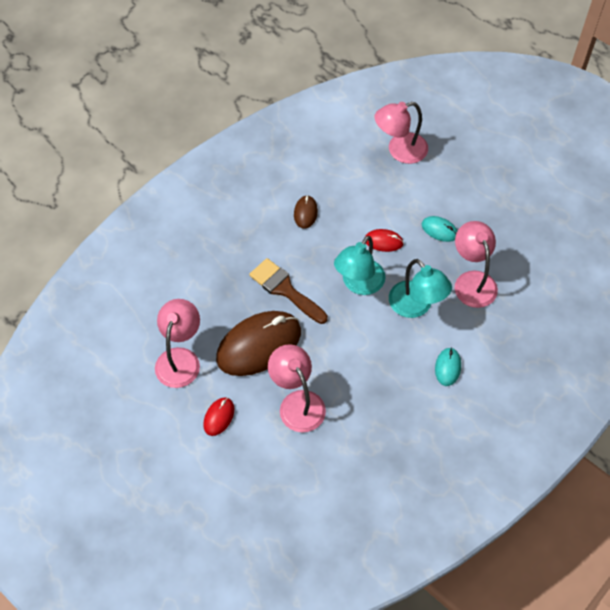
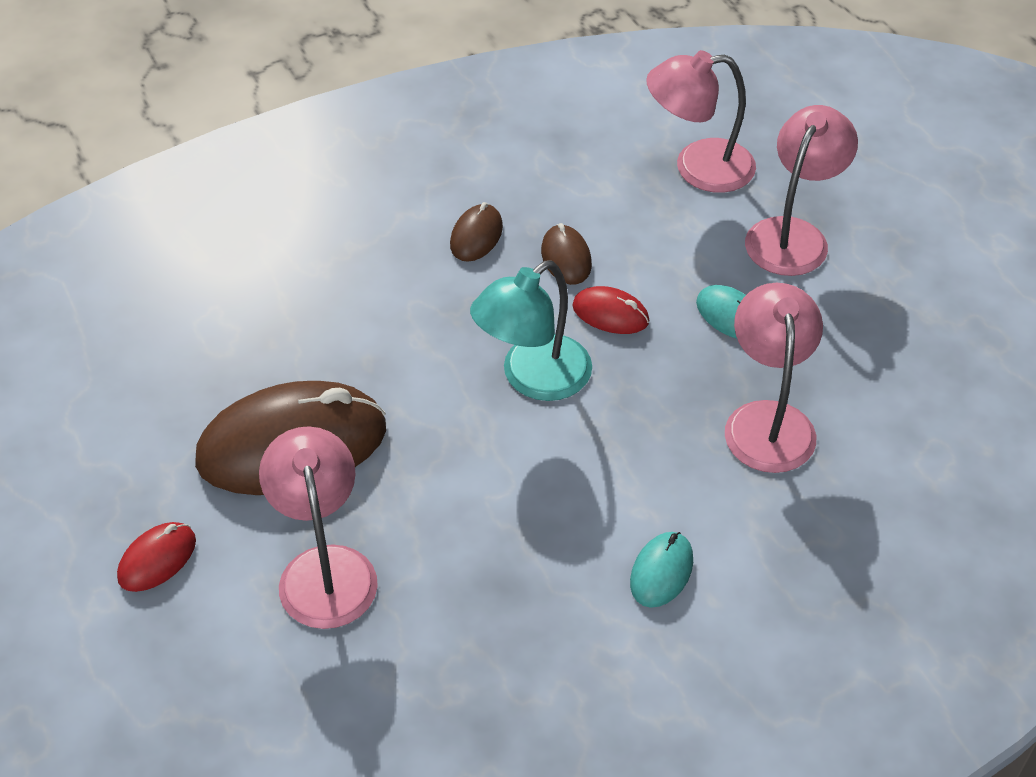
camera: 15 degrees right, 10 degrees down
(180, 358) = (130, 436): pink lamp -> pink lamp (793, 235)
(285, 289) = (384, 358): brown brush -> none
(352, 215) = (566, 258): none -> brown mouse
(416, 306) = (634, 443): turquoise lamp -> none

